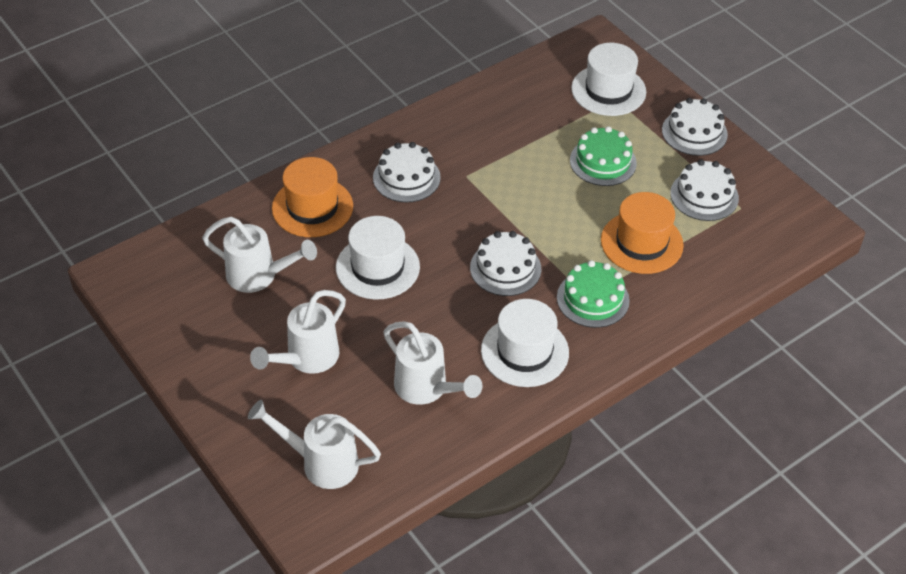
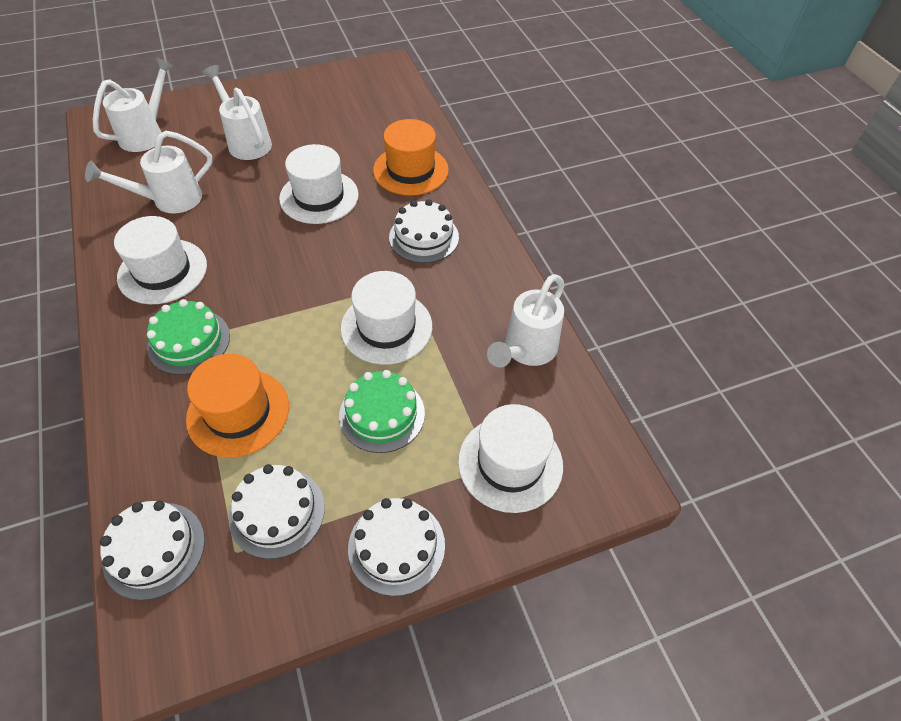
camera: 105 degrees right, 5 degrees up
(259, 276) = (346, 130): white watering can -> white watering can (526, 350)
(505, 268) = (269, 282): white cake -> white cake (154, 549)
(521, 178) = (386, 327): none -> white hat

